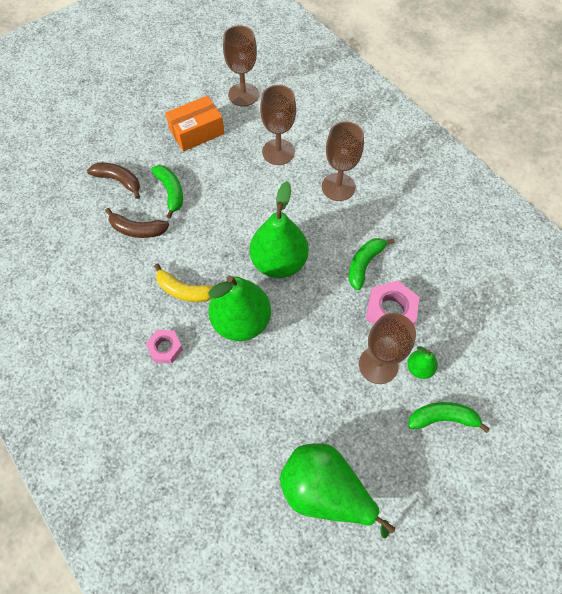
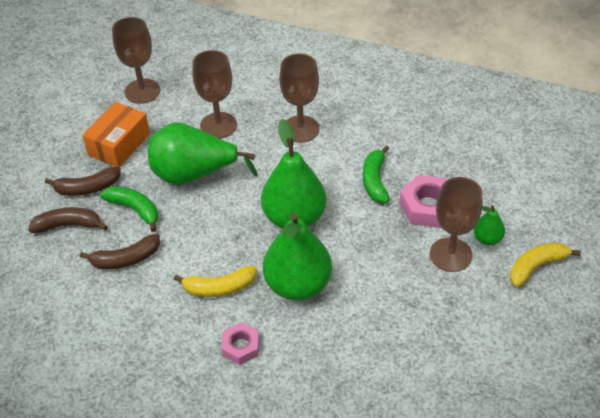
camera: 30 degrees left, 15 degrees down
(151, 157) = (87, 188): none -> brown banana
(325, 491) = (484, 379): green pear -> green pear (194, 174)
(442, 418) = (536, 266): green banana -> yellow banana

